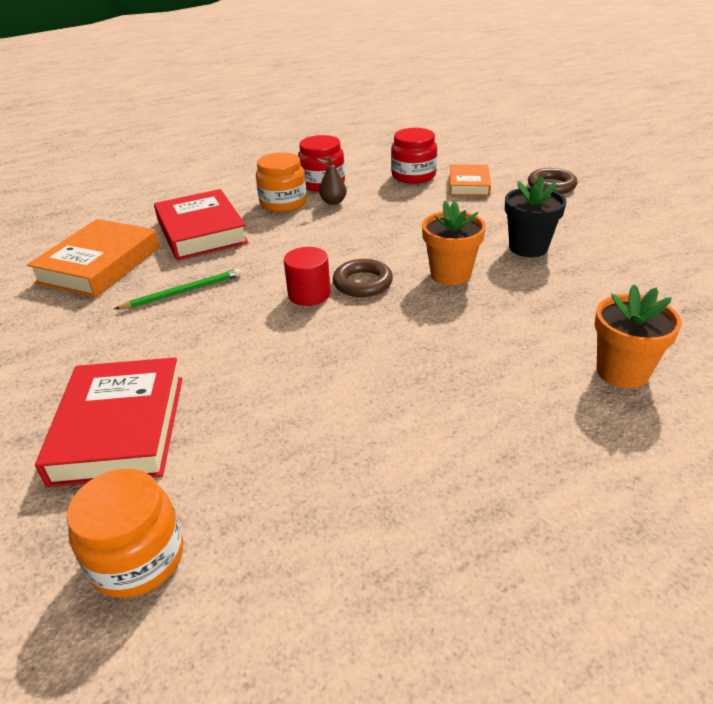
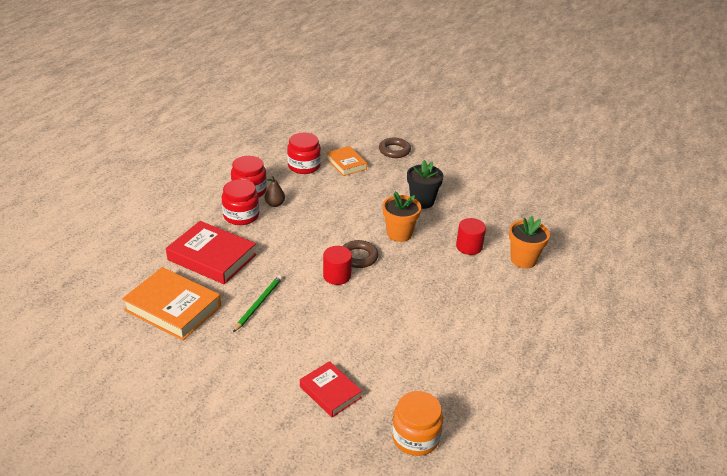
camera: 40 degrees left, 0 degrees up
(99, 265) = (173, 308): orange book -> orange book turned 45 degrees counterclockwise
(120, 428) = (330, 392): red book -> red book, size x0.60
(283, 203) = (241, 215): orange jar -> red jar
(541, 322) = (469, 246): none -> red cylinder

